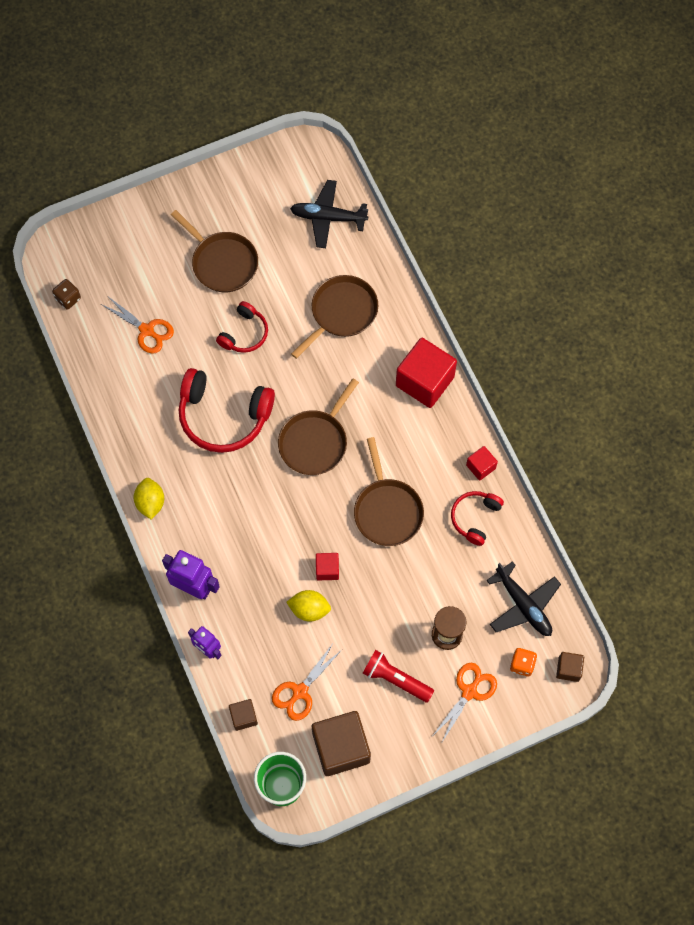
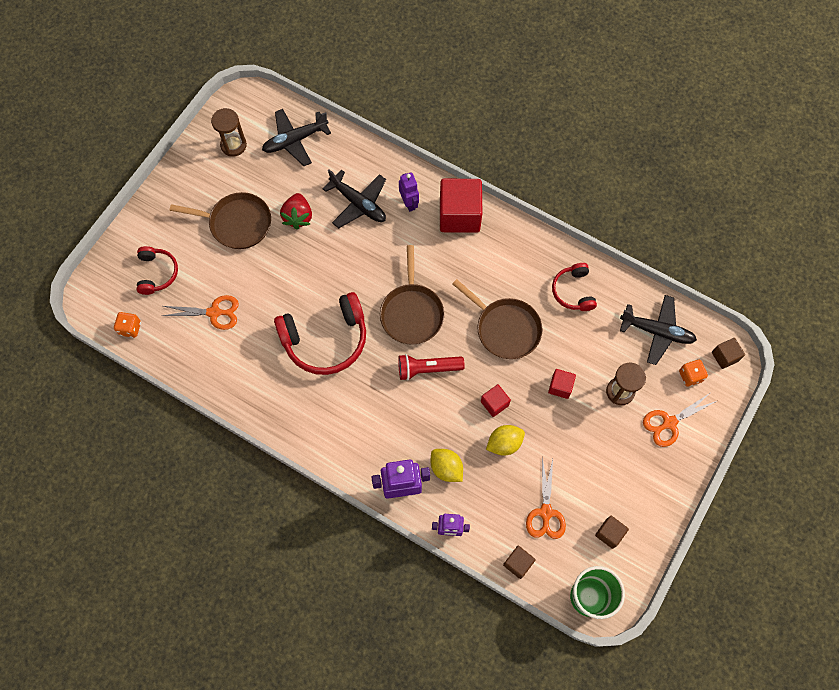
camera: 35 degrees left, 0 degrees up
(68, 298) = (130, 328): brown dice -> orange dice
(150, 502) = (317, 445): yellow lemon -> yellow lemon (446, 468)
(244, 333) = (295, 266): red headphones -> red headphones (157, 273)
(270, 188) = (233, 145): none -> brown hourglass
(279, 290) = (298, 217): none -> red strawberry
(341, 312) = (358, 203): brown pan -> black plane
(341, 747) = (609, 533): brown cube -> brown cube, size x0.49
(387, 341) = (409, 203): none -> purple robot
(395, 679) = (609, 451): red flashlight -> red flashlight (427, 369)
(469, 692) = (669, 423): orange scissors -> orange scissors turned 120 degrees counterclockwise
(480, 467) = (548, 251): red cube -> red cube (560, 387)

